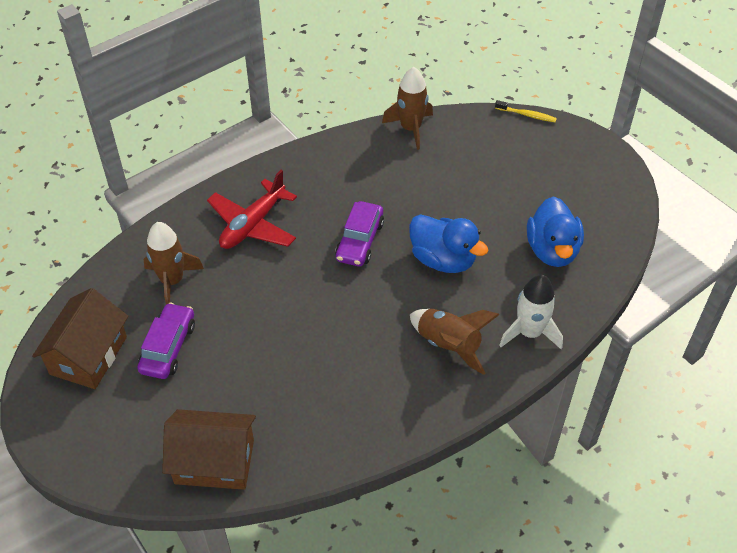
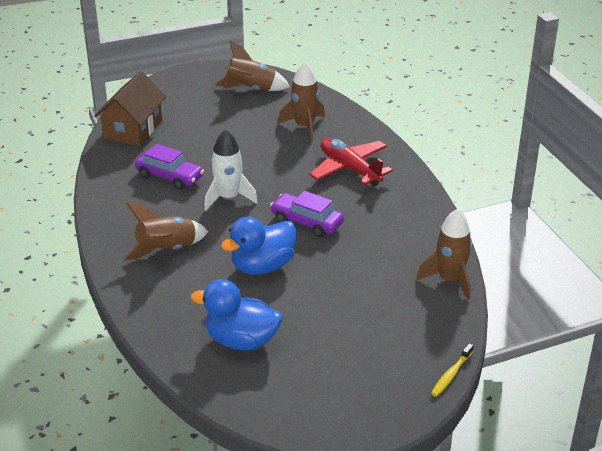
camera: 105 degrees right, 15 degrees down
(88, 355) = (251, 89): brown house -> brown rocket
(168, 347) = (241, 120): purple car -> purple car (169, 177)
(529, 332) = (153, 300): white rocket -> white rocket (228, 198)

